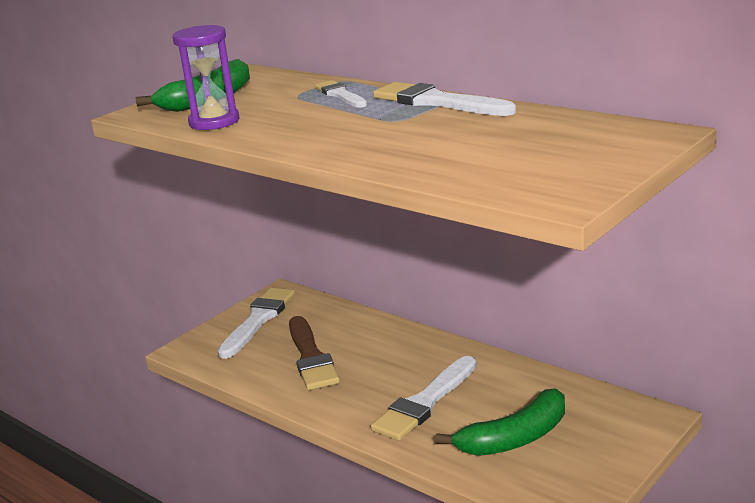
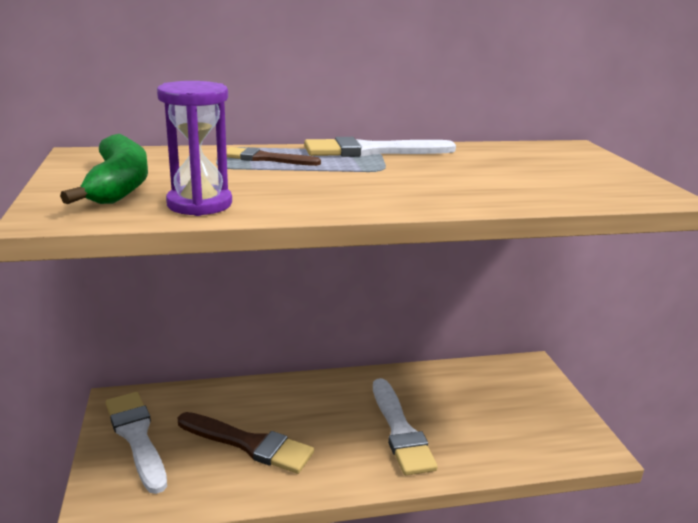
camera: 55 degrees left, 0 degrees up
(340, 95) = (265, 158): white brush -> brown brush
(515, 438) = (494, 422): green banana -> none

